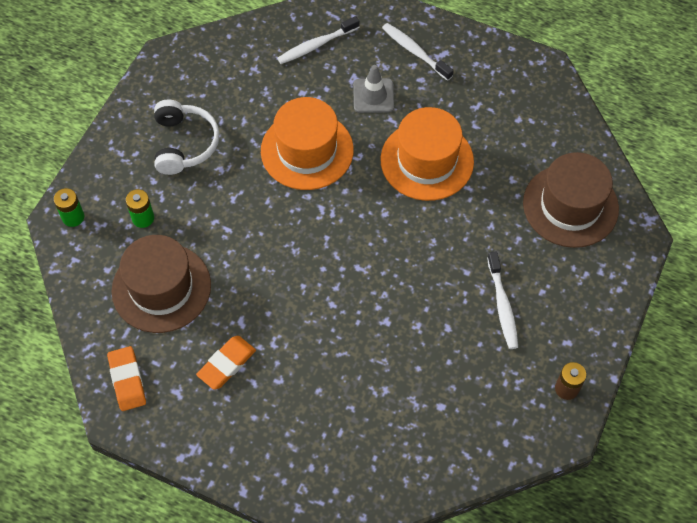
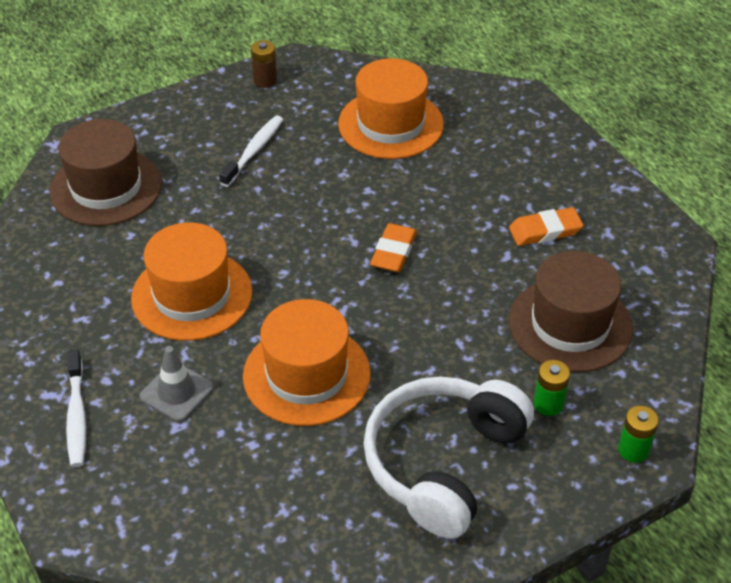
camera: 145 degrees left, 15 degrees down
(127, 380) = (653, 265): orange eraser -> orange eraser (393, 252)
(184, 144) = (443, 463): white headphones -> white headphones, size x1.51
(316, 45) = (181, 495): white toothbrush -> none
(423, 404) = (390, 124): none -> orange hat

